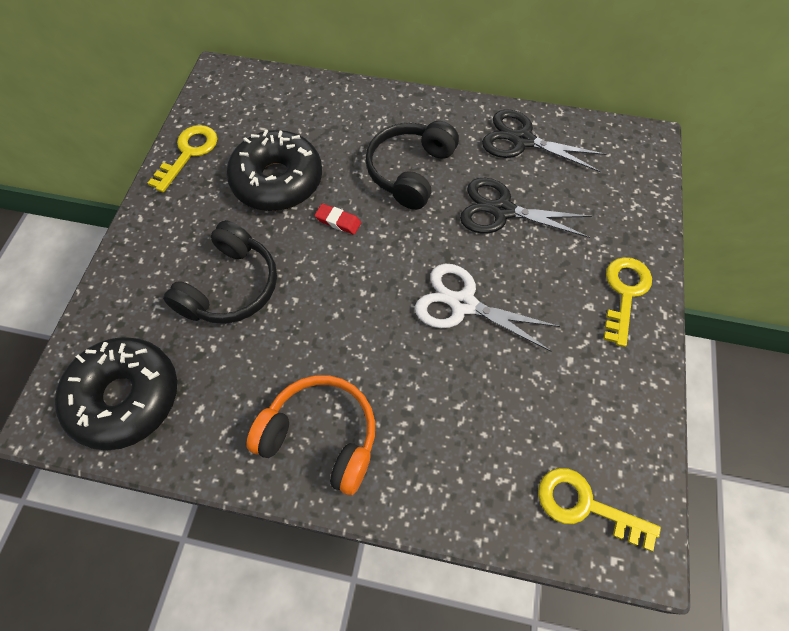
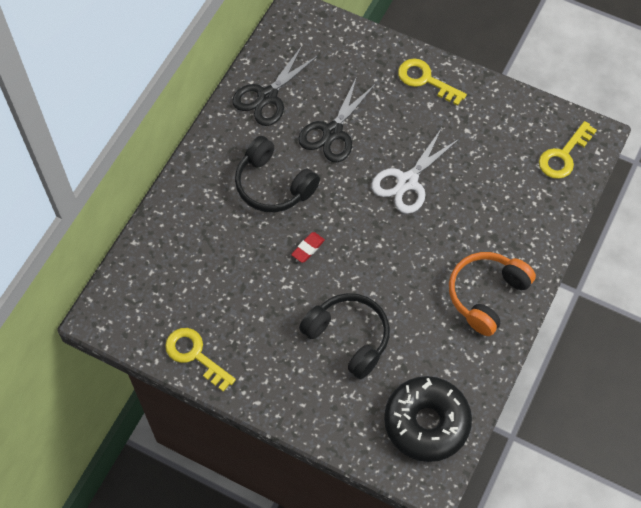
camera: 75 degrees left, 0 degrees up
(277, 181) = (251, 287): black donut -> none

